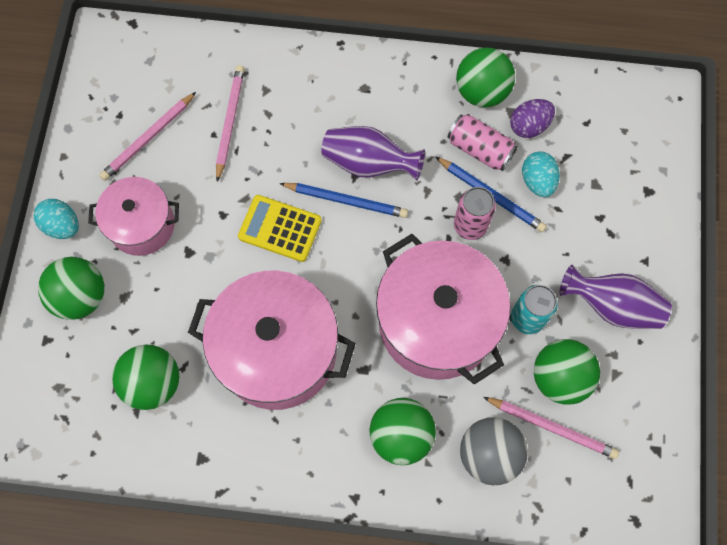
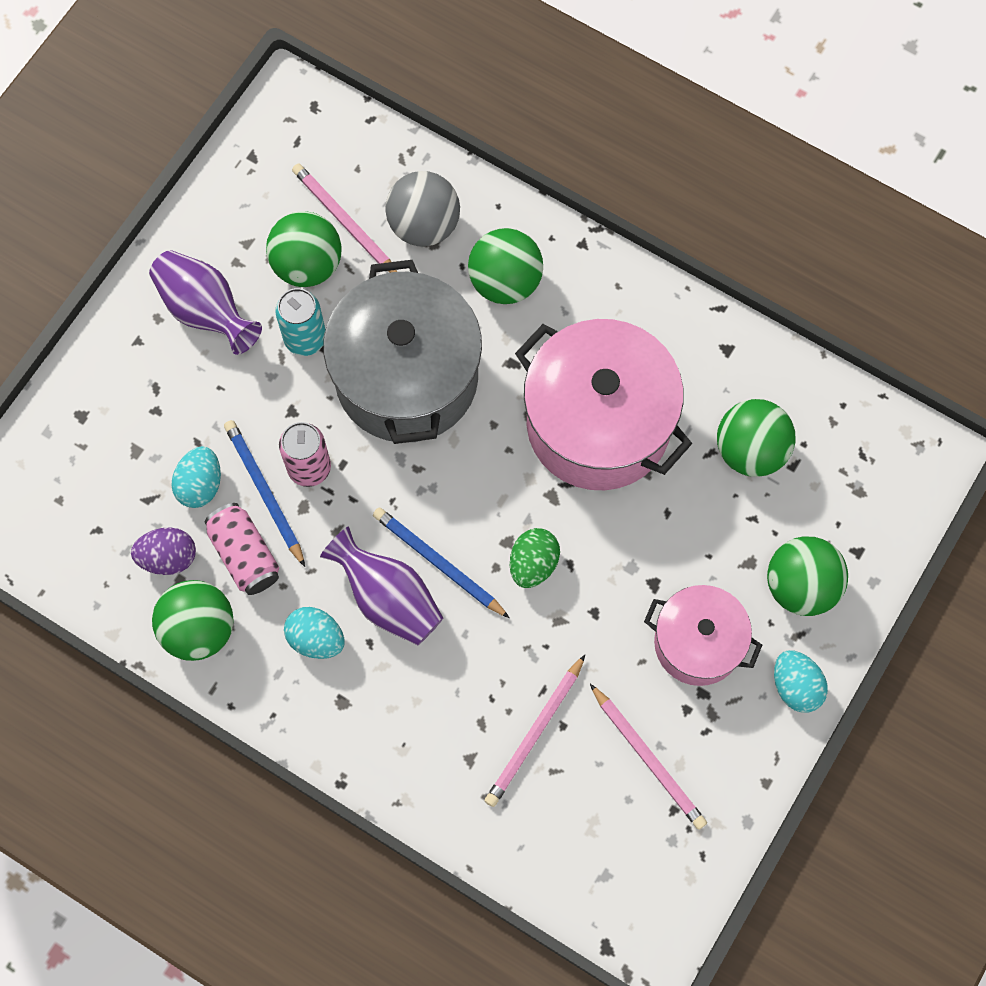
camera: 155 degrees left, 0 degrees up
(148, 138) = (647, 758): pink pencil -> pink pencil turned 75 degrees clockwise
(280, 228) = (533, 564): yellow calculator -> green egg
(402, 118) = (316, 639): none -> turquoise egg
(437, 322) = (406, 377): pink pot -> grey pot

